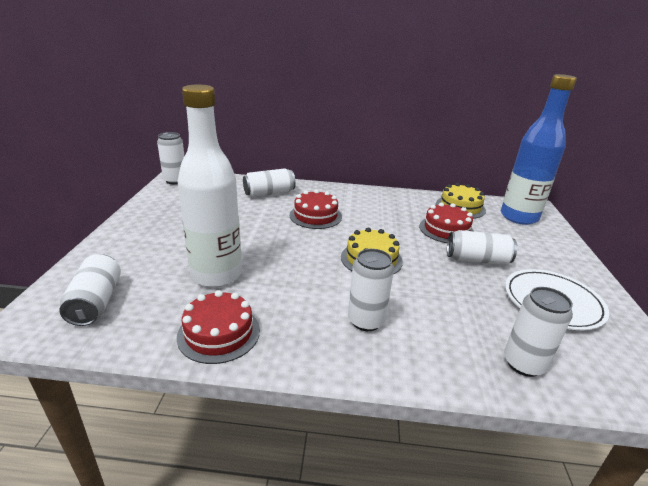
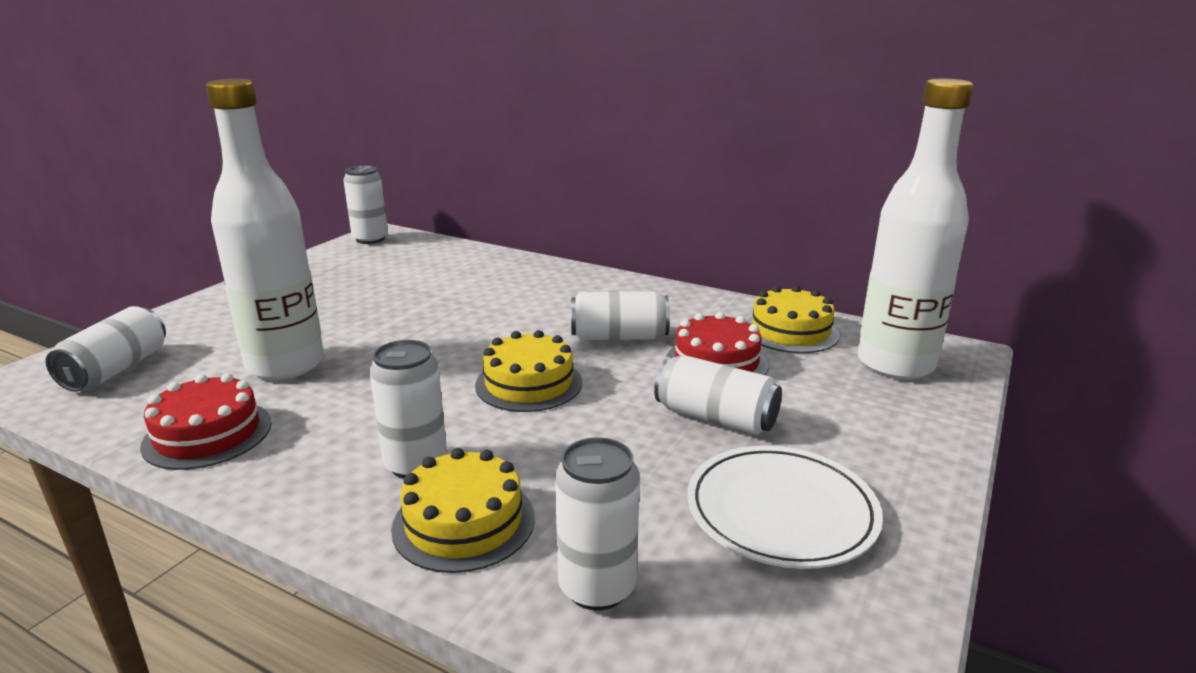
camera: 25 degrees right, 5 degrees down
(269, 193) = (481, 270): white can -> white can (619, 337)
(315, 216) = (515, 310): red cake -> none
(427, 348) = (464, 522): none -> yellow cake
(518, 217) = (895, 364): blue bottle -> white bottle

